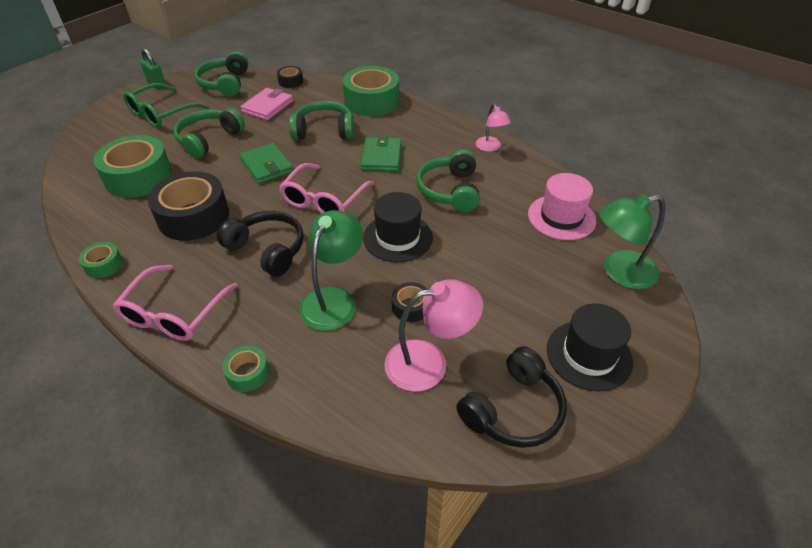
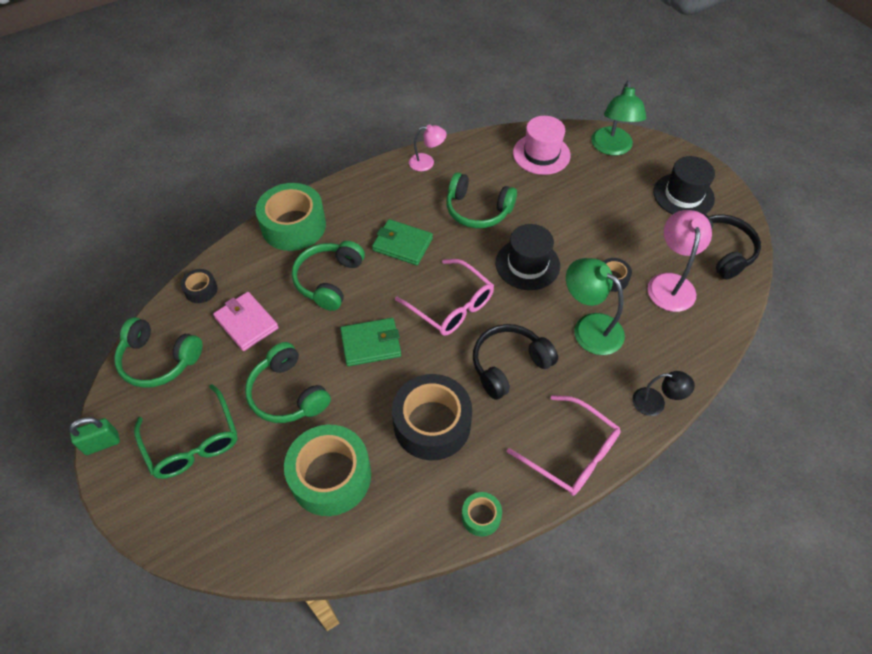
camera: 70 degrees left, 10 degrees up
(247, 373) = (655, 403): green tape -> black lamp

